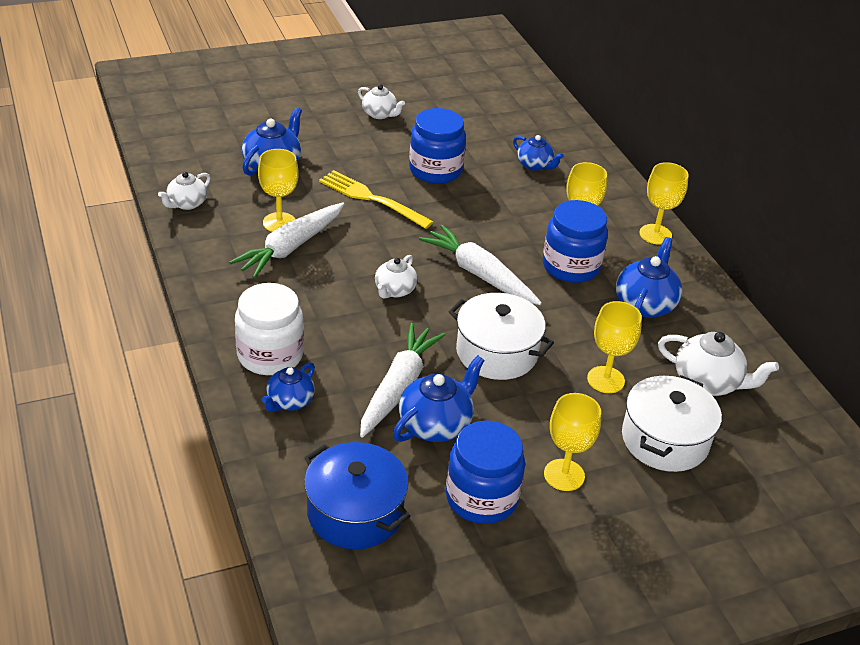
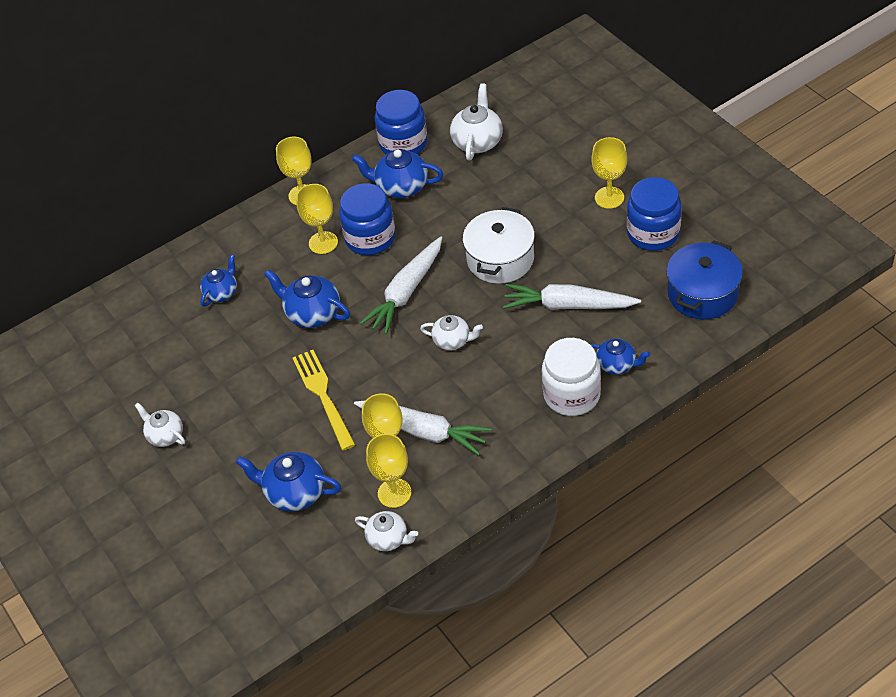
camera: 95 degrees left, 10 degrees up
(371, 199) = (323, 396): yellow fork -> yellow fork turned 135 degrees clockwise
(380, 114) = (165, 435): white teapot -> white teapot turned 75 degrees counterclockwise
(435, 170) = (257, 362): blue jar -> blue jar (403, 143)
(436, 424) = (596, 274): blue teapot -> blue teapot (312, 313)
(605, 380) = (501, 194): yellow goblet -> yellow goblet (394, 493)
(665, 440) = (548, 154): white pot -> none

